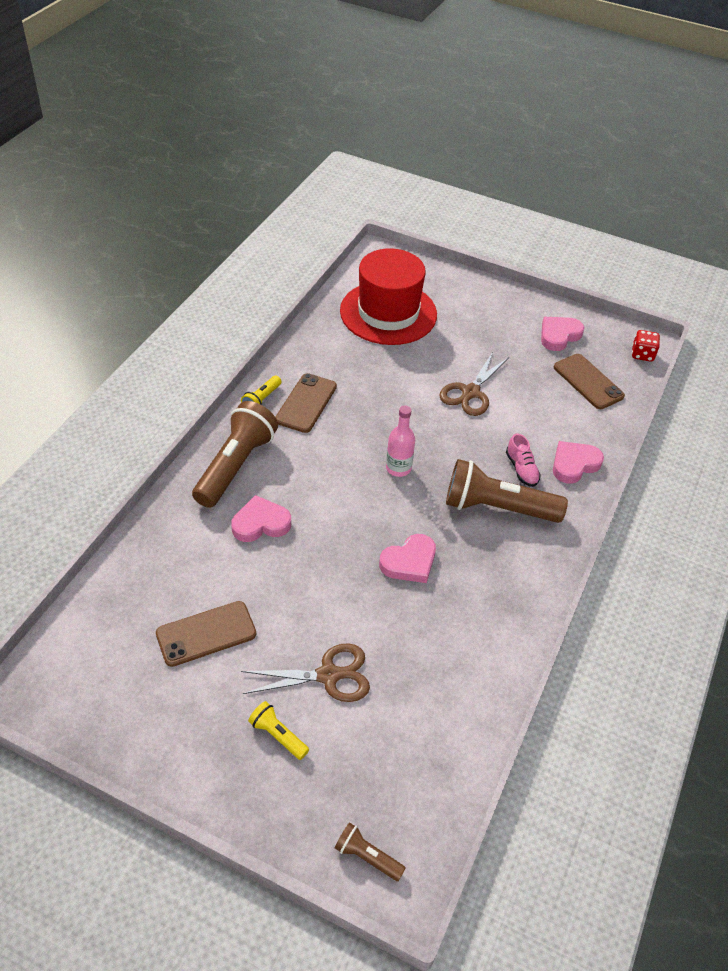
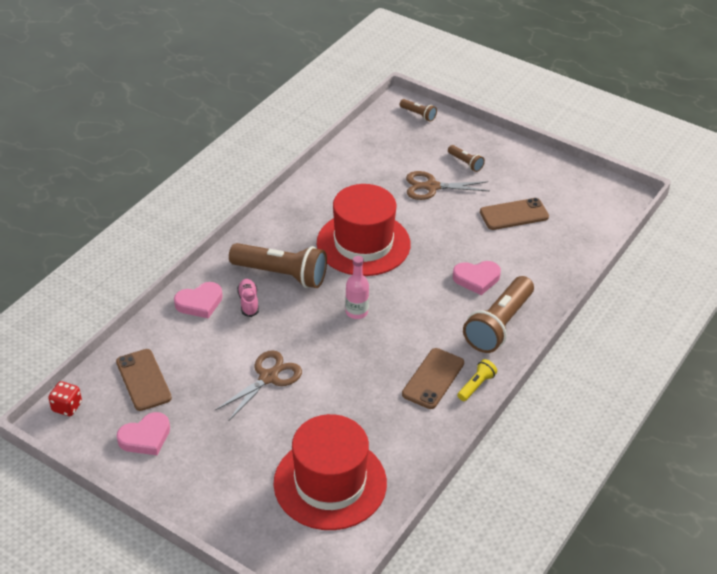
camera: 170 degrees left, 5 degrees down
(278, 735) = (465, 163): yellow flashlight -> brown flashlight
(409, 562) = (363, 244): pink heart -> red hat

